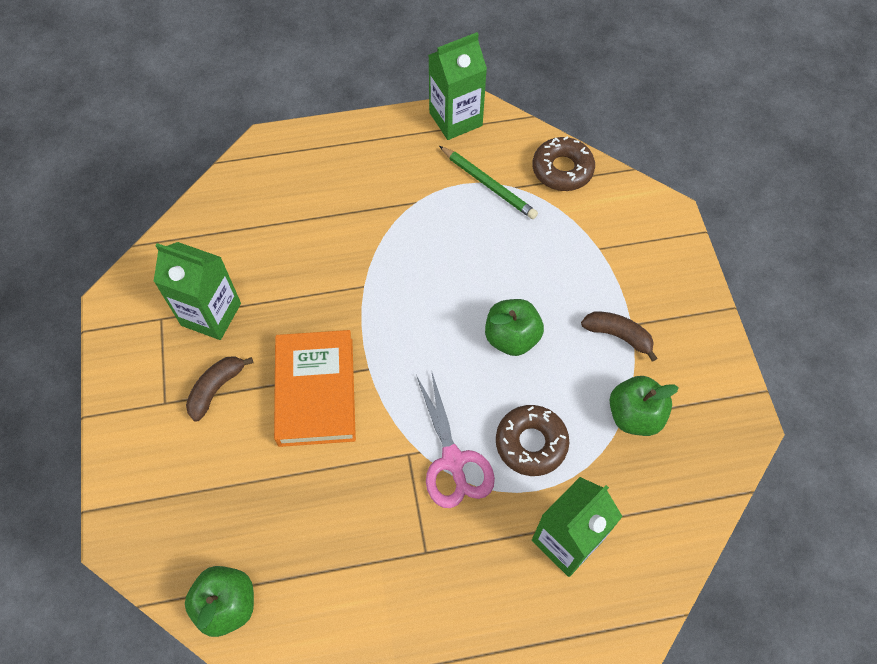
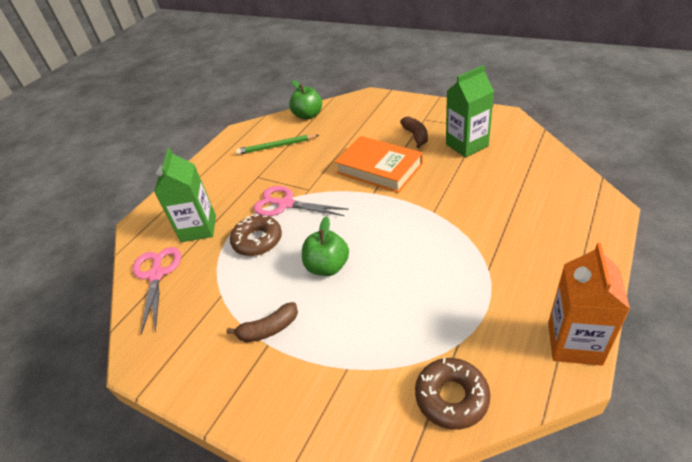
camera: 135 degrees right, 20 degrees down
(455, 119) = (574, 343): green carton -> orange carton
(488, 184) = (473, 326): green pencil -> green pencil (276, 146)
(634, 415) = (214, 301): green apple -> none
(661, 518) = (156, 275): none -> pink scissors

